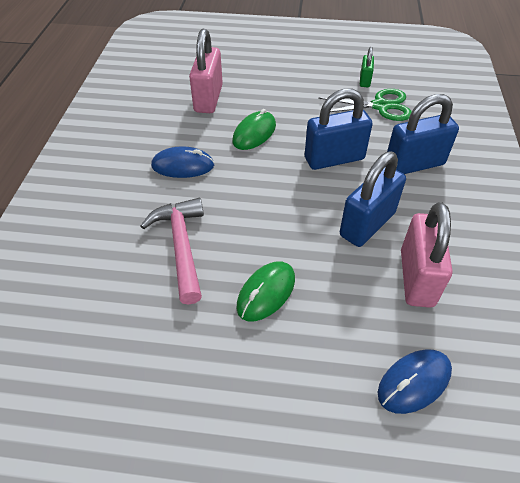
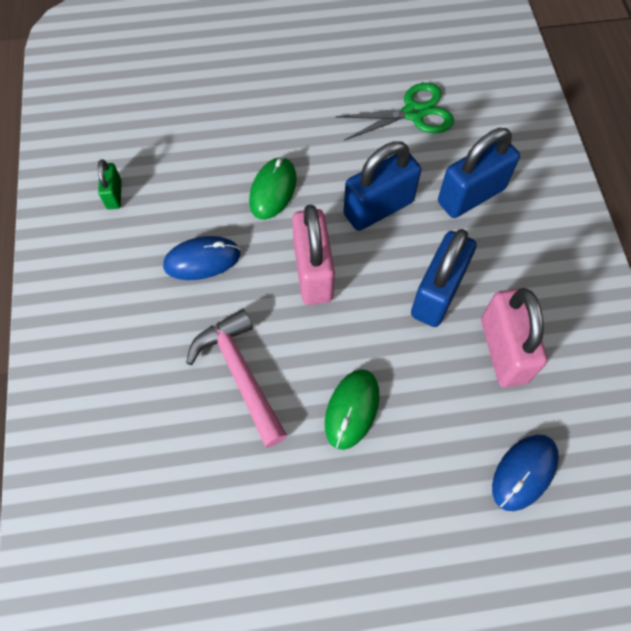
camera: 15 degrees left, 15 degrees up
(208, 99) = (198, 146): pink padlock -> pink padlock (313, 272)
(364, 80) = (385, 73): green padlock -> green padlock (114, 195)

